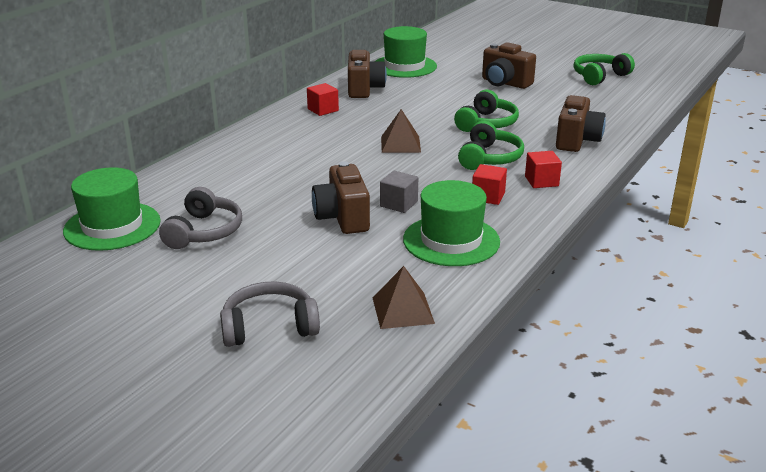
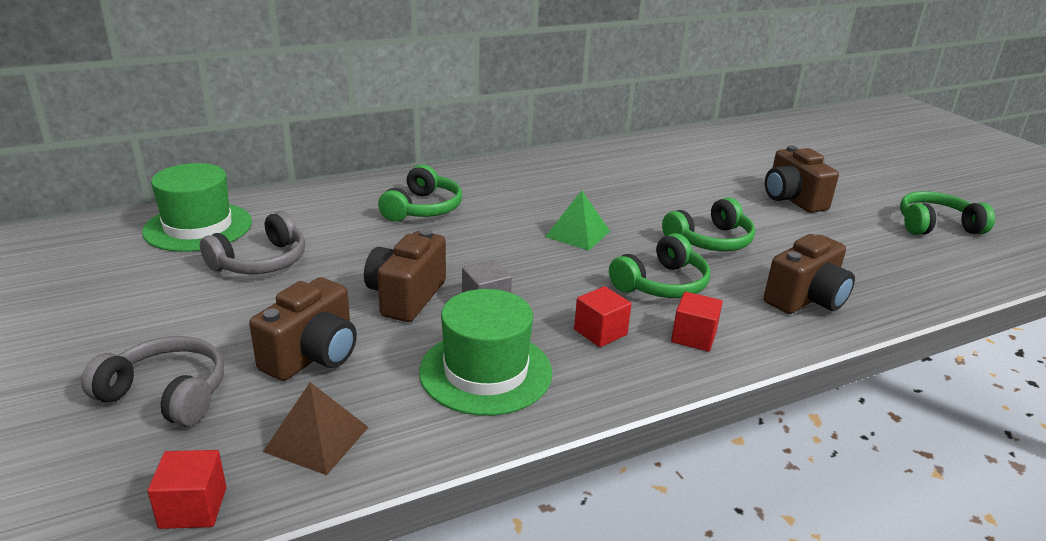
camera: 30 degrees right, 0 degrees up
(271, 160) = (423, 208): none -> green headphones
(323, 110) = (543, 172): red cube -> red cube (193, 508)
(364, 89) = (615, 162): brown camera -> brown camera (313, 356)
(400, 144) = (577, 233): brown pyramid -> green pyramid
(404, 66) = (692, 150): green hat -> none

